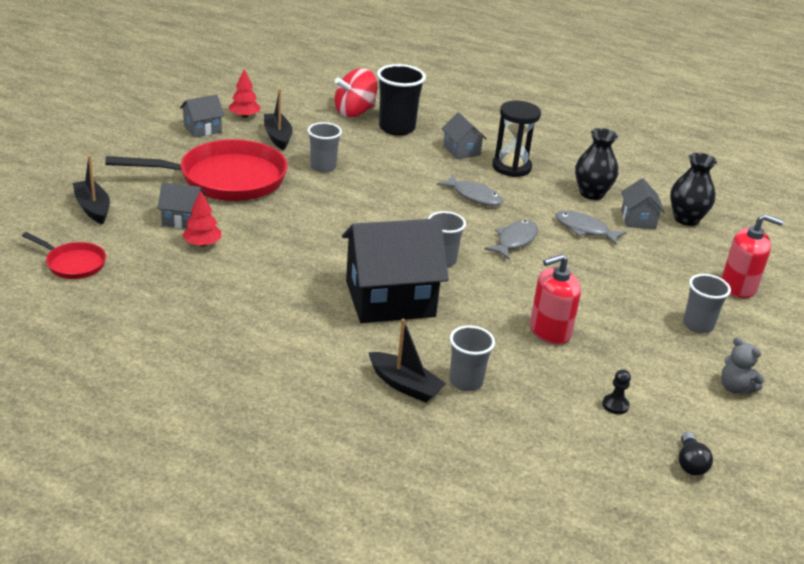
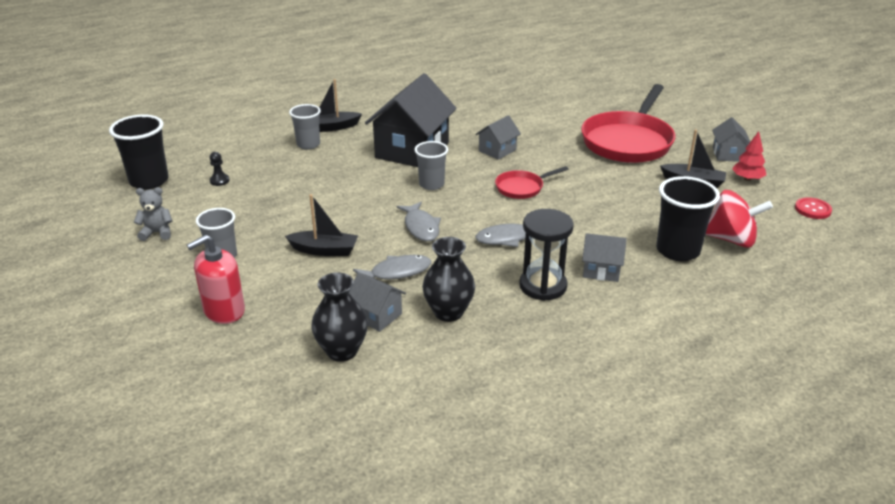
camera: 130 degrees right, 0 degrees up
(73, 263) = (555, 76): red pan -> red pan (522, 188)
(93, 208) = (619, 93): black boat -> black boat (324, 250)
(182, 219) = (579, 114): grey house -> grey house (497, 150)
(202, 244) = (542, 113): red tree -> none
(270, 89) = (812, 209): none -> red button
(323, 167) = (620, 185): grey cup -> none
(355, 112) = (731, 239): red spinning top -> red spinning top turned 105 degrees clockwise
(550, 331) = (307, 191): red soap dispenser -> none
(690, 463) = (149, 181): black light bulb -> black cup

